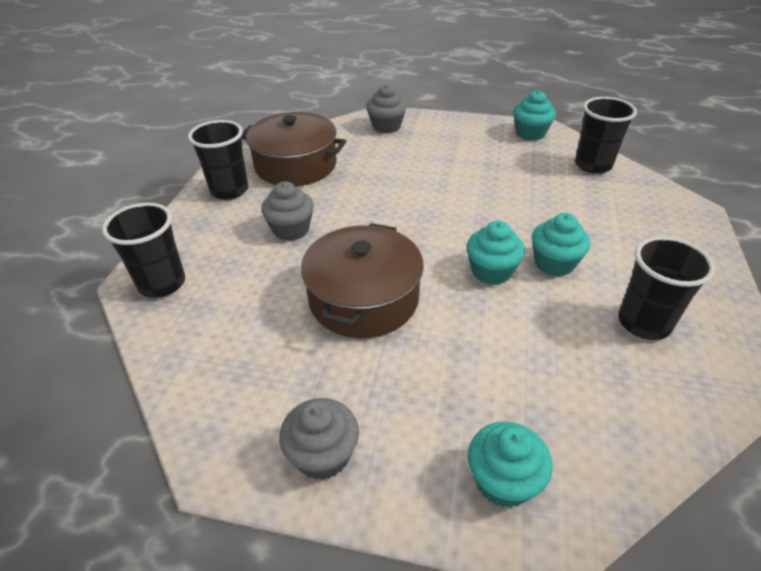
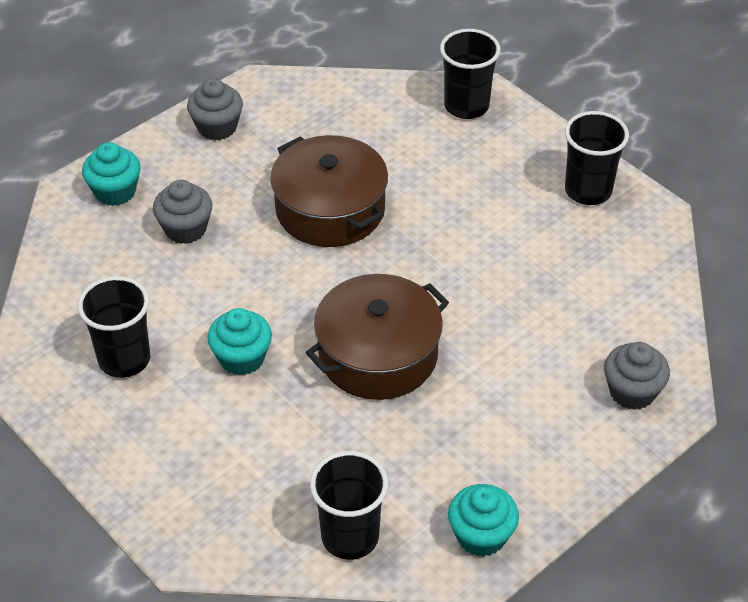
camera: 125 degrees right, 5 degrees up
(291, 229) = (472, 207): grey cupcake -> grey cupcake (185, 229)
(295, 165) = (599, 261): brown pot -> brown pot (378, 354)
(491, 271) = (278, 307): turquoise cupcake -> none

